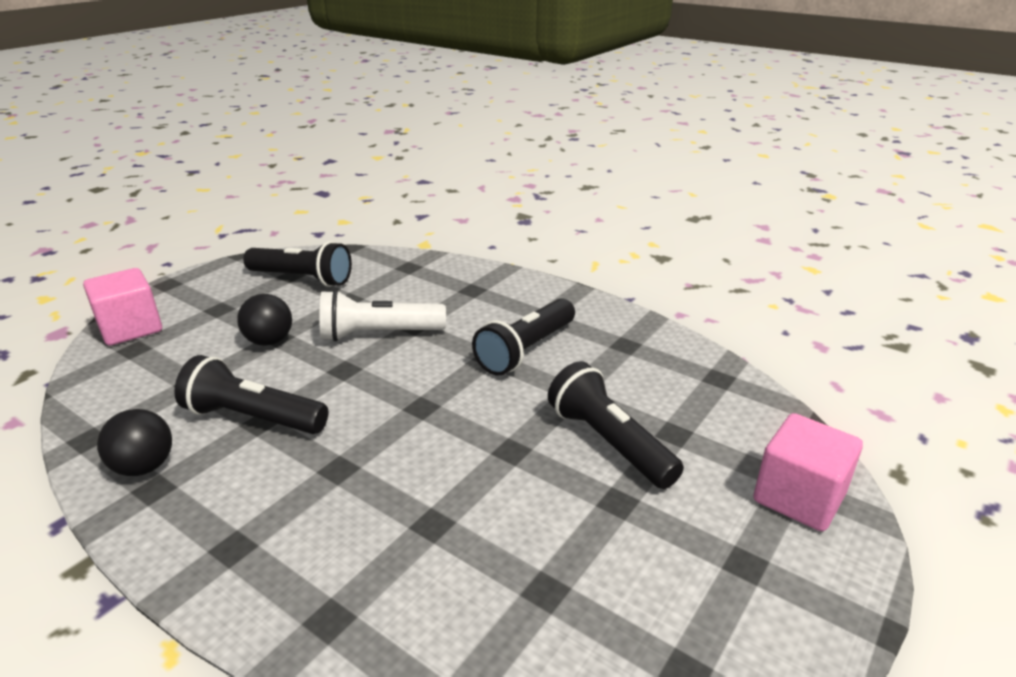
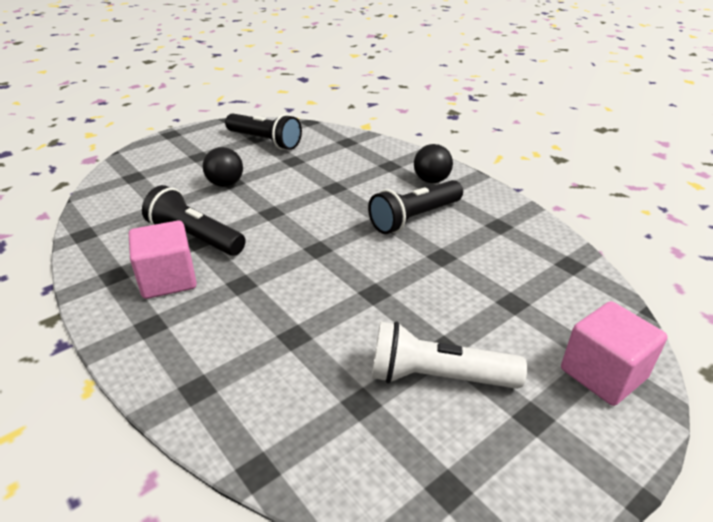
camera: 15 degrees right, 5 degrees up
(130, 328) = (136, 162): pink cube -> pink cube (168, 279)
(144, 467) = (112, 259): black ball -> black ball (431, 181)
(379, 334) = (306, 190): white flashlight -> white flashlight (438, 377)
(609, 442) = (455, 300): black flashlight -> none

